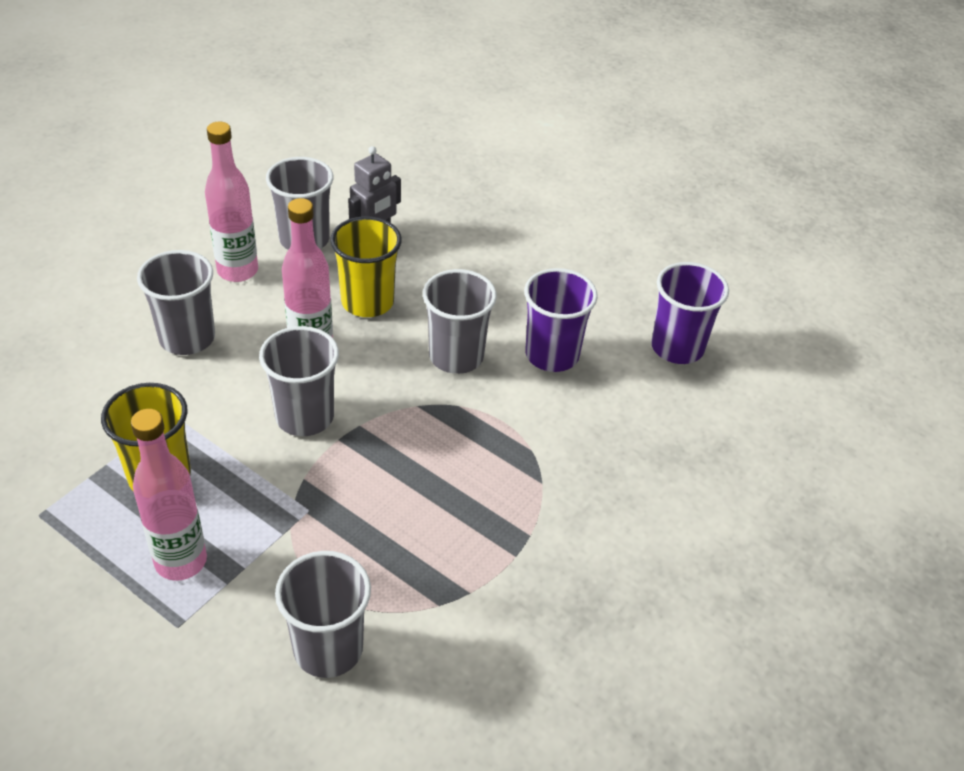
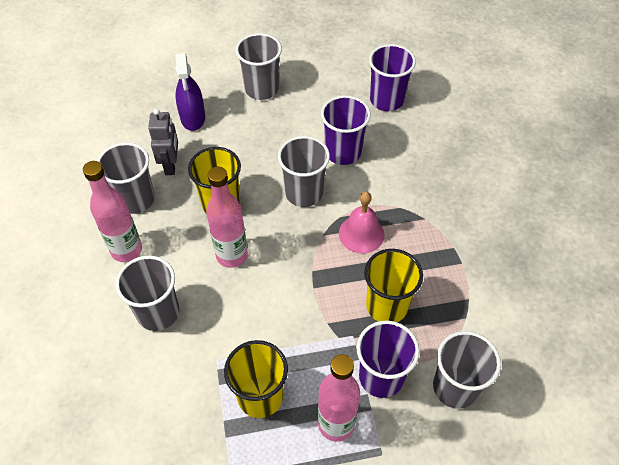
camera: 45 degrees left, 10 degrees up
(277, 568) = (381, 377): none -> purple cup
(304, 416) = (281, 293): grey cup -> grey cup (261, 89)
(379, 518) = (387, 306): none -> yellow cup
(453, 214) = (193, 118): none -> purple spray bottle
(455, 437) = (361, 234): none -> pink bell

